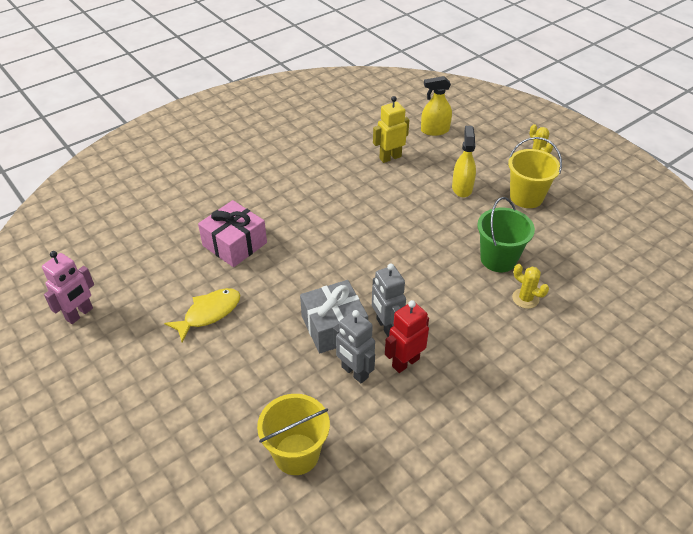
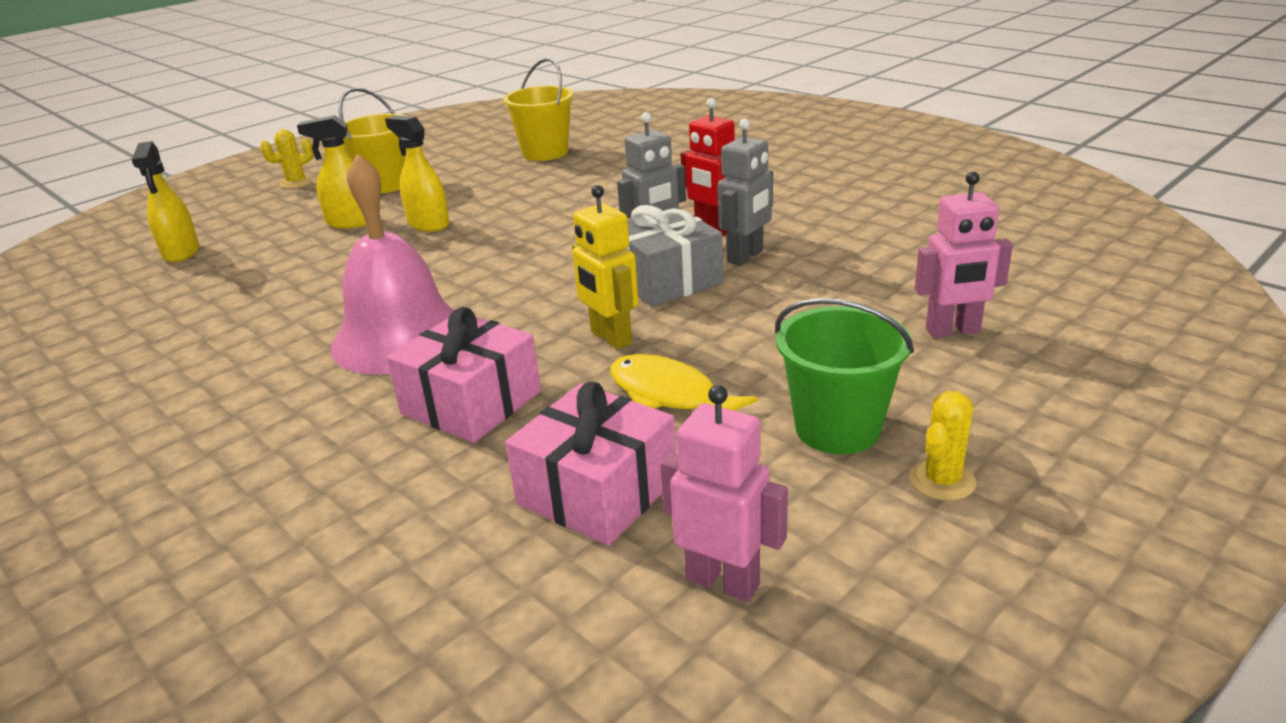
camera: 95 degrees left, 15 degrees down
(150, 282) = (597, 491): none -> pink gift
(216, 457) = (953, 331): none -> pink robot
(296, 454) = (901, 276): yellow bucket -> yellow bucket (545, 152)
(306, 218) = (400, 337): none -> pink bell
(390, 157) = (243, 281): yellow robot -> yellow robot (610, 338)
(450, 220) = (428, 224): none -> yellow spray bottle
(498, 259) = (512, 192): green bucket -> green bucket (837, 428)
(525, 298) = (584, 176): yellow cactus -> yellow cactus (942, 480)

